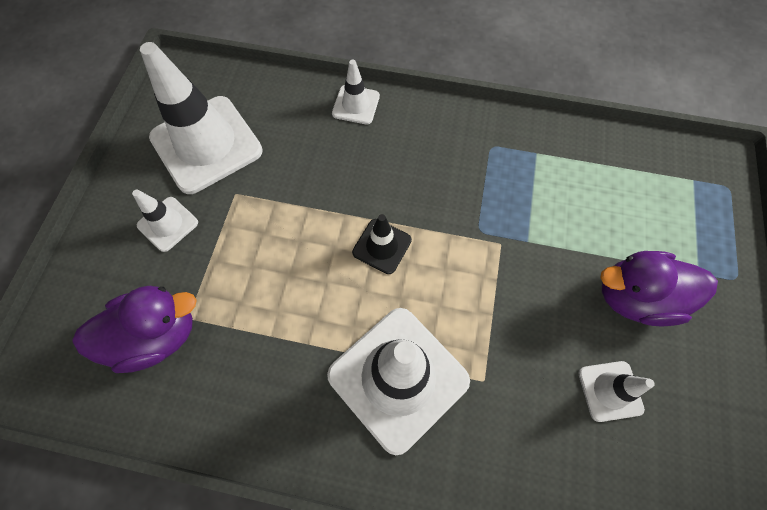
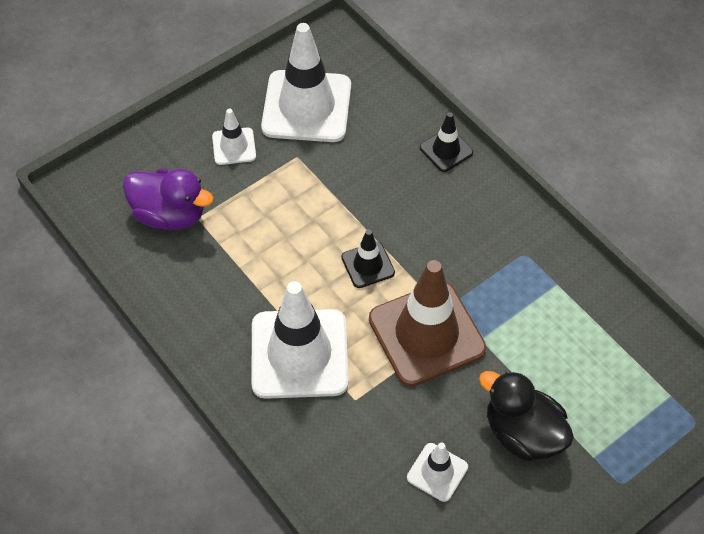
camera: 40 degrees right, 10 degrees down
(356, 105) = (446, 150): white traffic cone -> black traffic cone
(484, 270) = (426, 334): none -> brown traffic cone
(634, 297) = (523, 434): purple duck -> black duck

